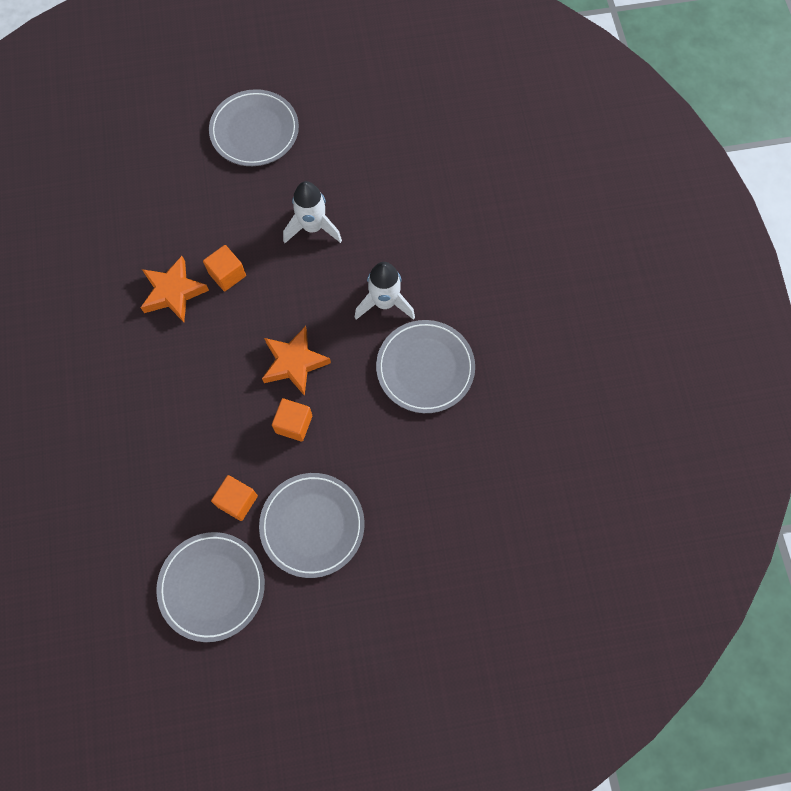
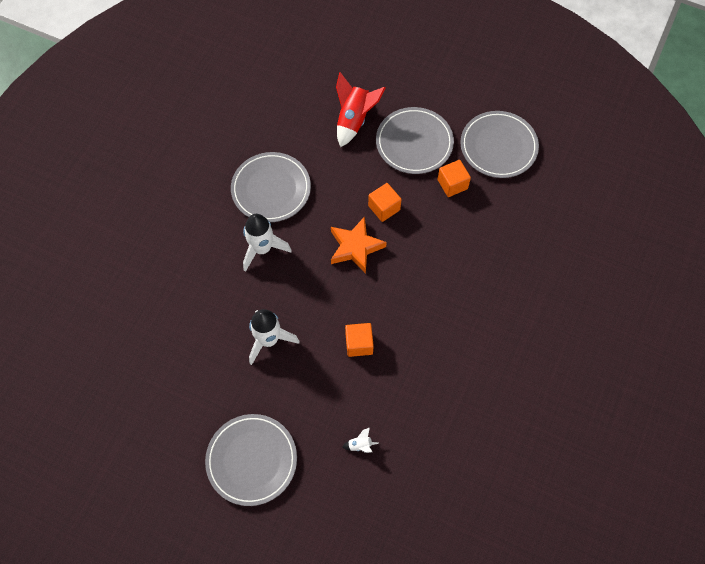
camera: 145 degrees left, 5 degrees down
(170, 195) = (360, 445): none -> white rocket
(173, 292) = (408, 356): orange star -> none
(399, 509) = (354, 120): none -> red rocket

